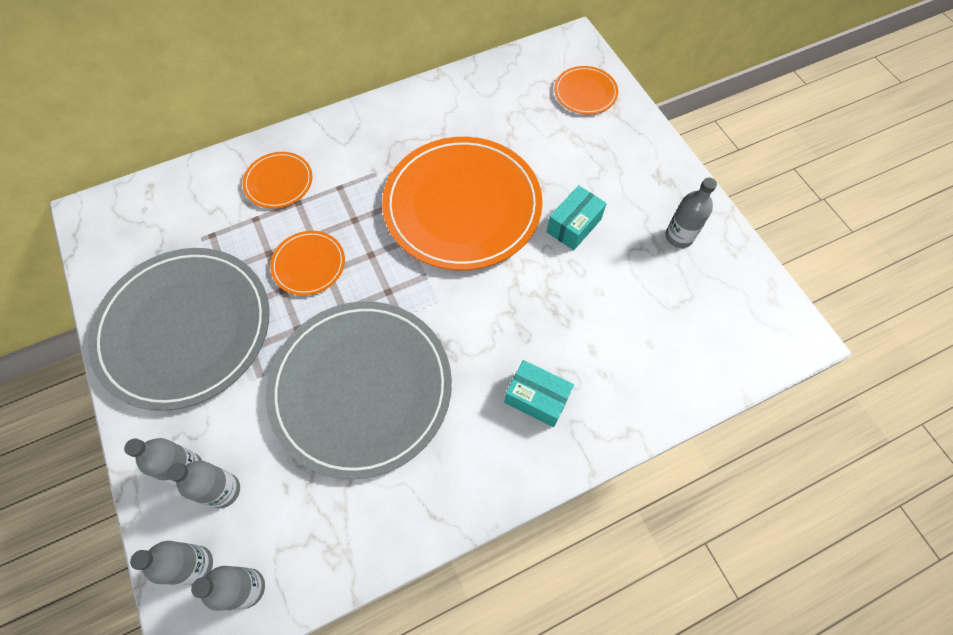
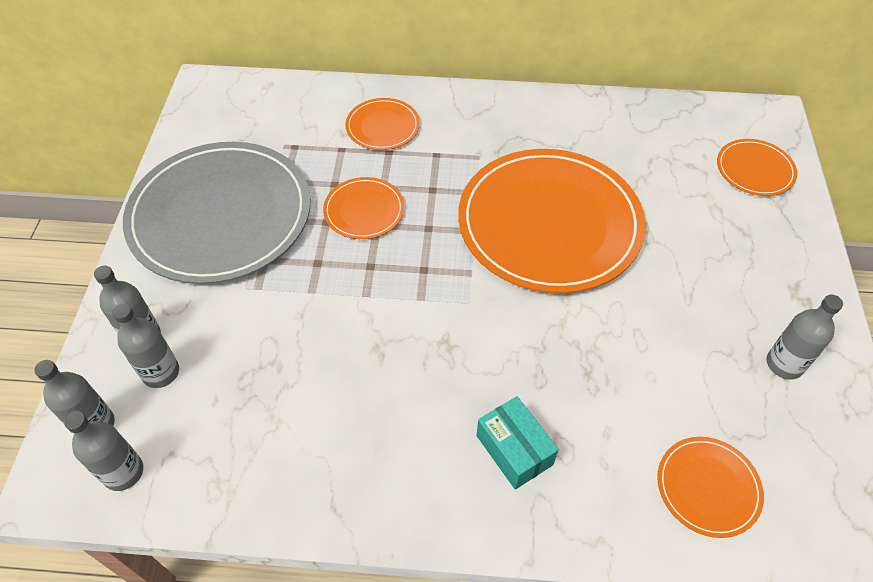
camera: 30 degrees right, 10 degrees down
(361, 388) = (341, 346): grey plate -> none
(573, 225) = (662, 296): turquoise box -> none
(676, 353) = (708, 487): none -> orange plate

